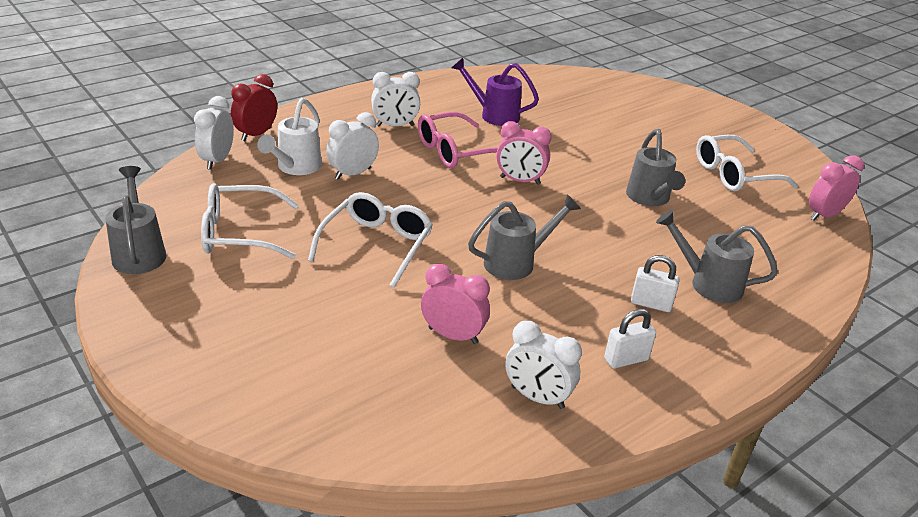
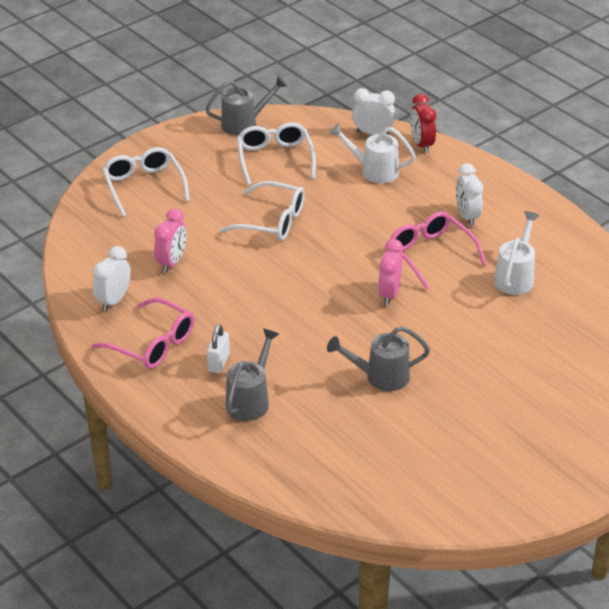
camera: 90 degrees right, 5 degrees up
(256, 134) = (421, 144): red clock -> red clock turned 135 degrees counterclockwise
(353, 173) = (373, 200): white clock -> none
(494, 115) = (515, 277): purple watering can -> white watering can
(516, 262) = (262, 291): grey watering can -> none
(626, 359) = (153, 344): white padlock -> pink glasses
(734, 174) = (447, 446): white glasses -> white glasses (144, 186)
(824, 215) = (382, 504): pink clock -> none

